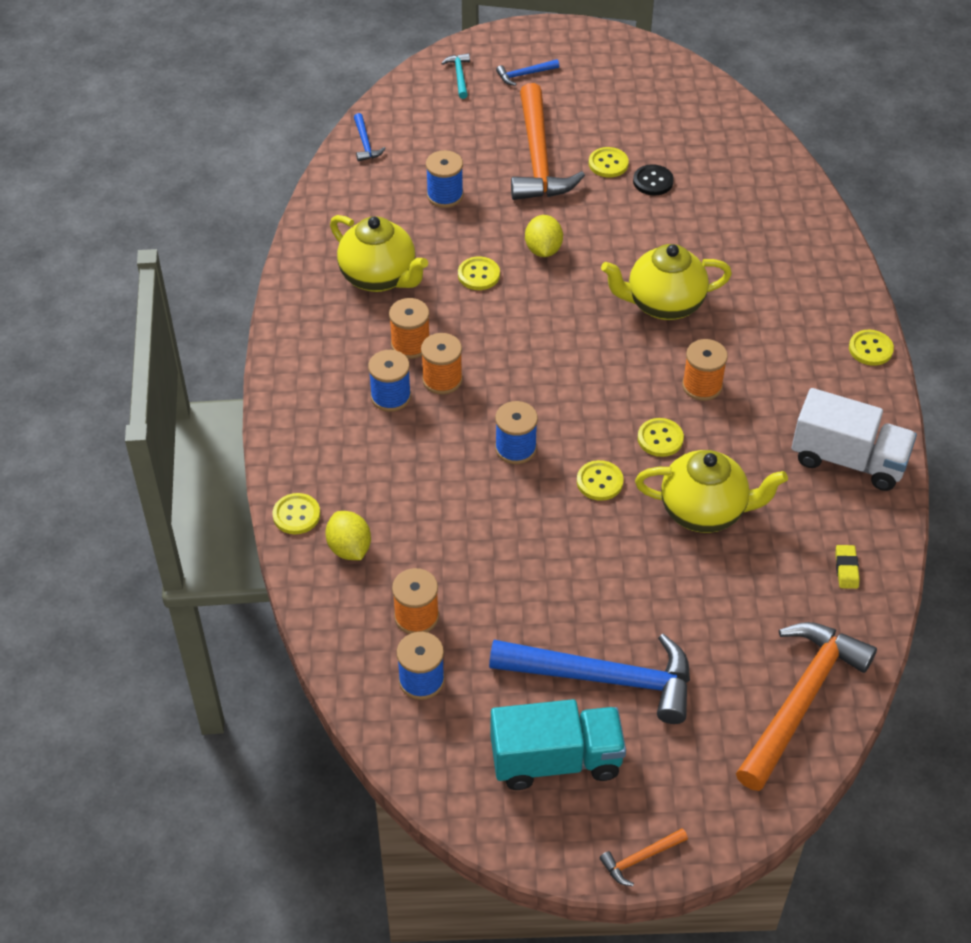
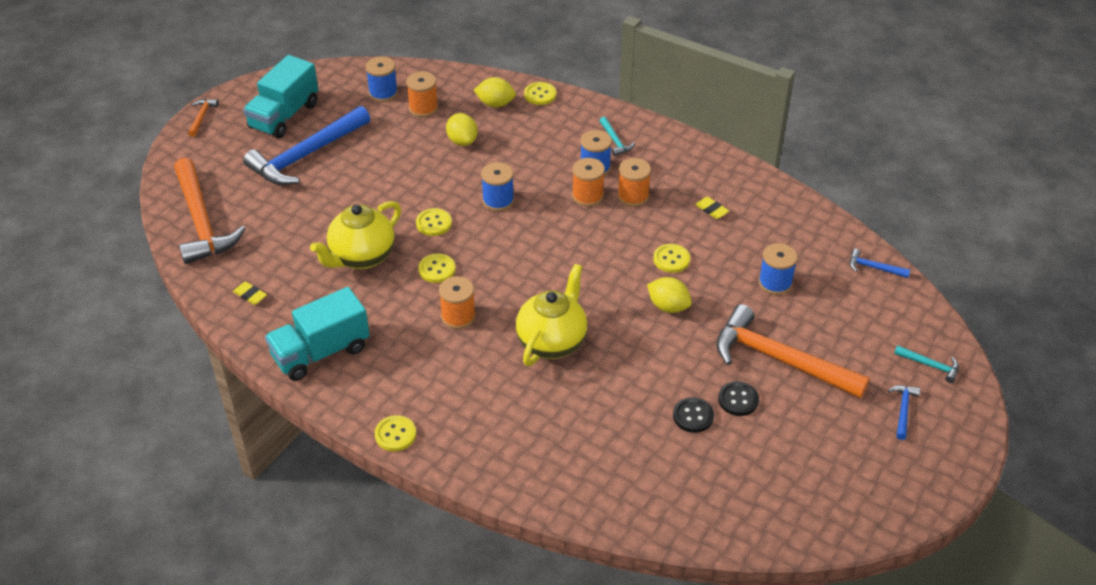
camera: 125 degrees right, 5 degrees down
(329, 402) = (615, 141): none -> turquoise hammer
(379, 277) = (711, 210): yellow teapot -> yellow eraser
(445, 539) = (462, 141): none -> yellow lemon
(608, 164) = (738, 400): yellow button -> black button
(848, 460) = (321, 352): white truck -> turquoise truck

